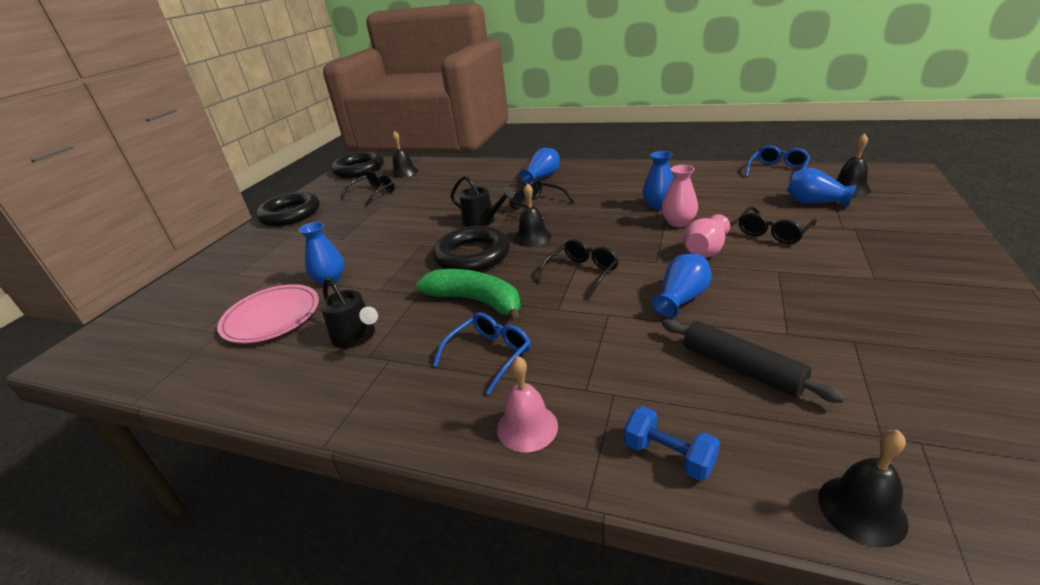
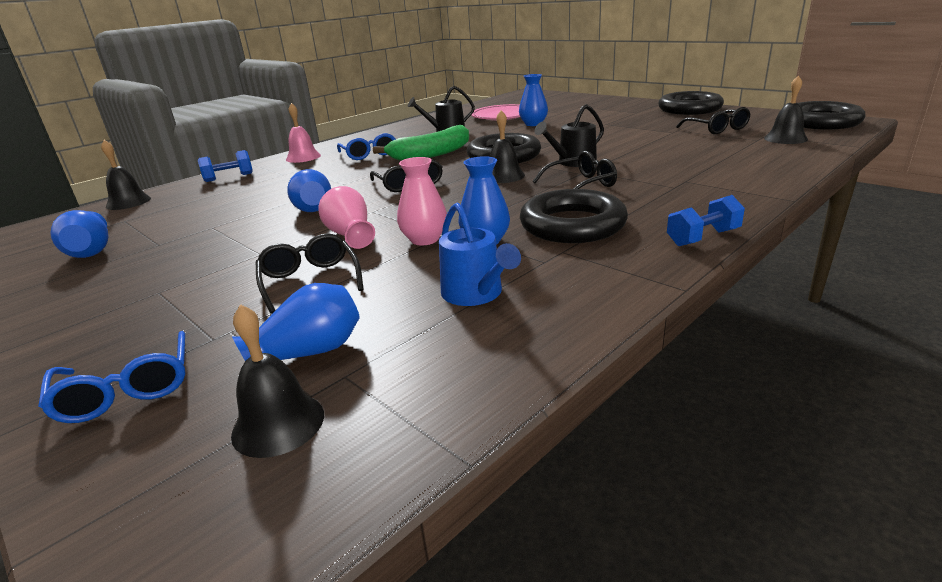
camera: 115 degrees right, 5 degrees down
(542, 177) = (683, 197): blue vase -> blue vase (91, 250)
(598, 165) = (703, 238): none -> blue dumbbell
(610, 191) = (572, 225): none -> black ring
(716, 189) = (475, 294): none -> blue watering can
(741, 368) = (226, 205): black rolling pin -> none
(777, 170) = (465, 392): blue glasses -> blue glasses (127, 389)

